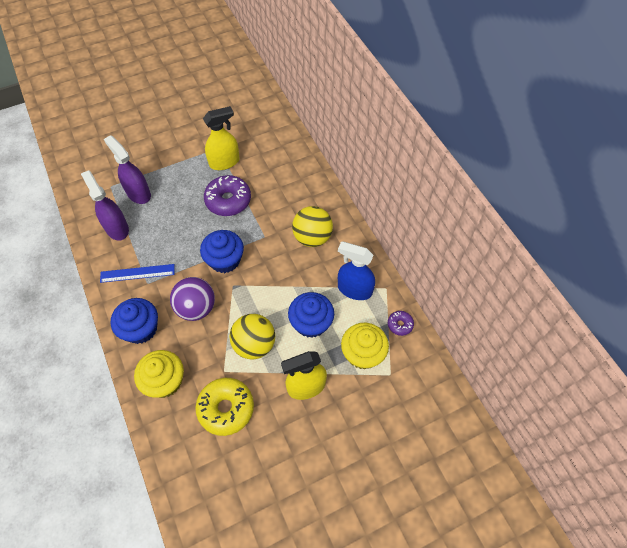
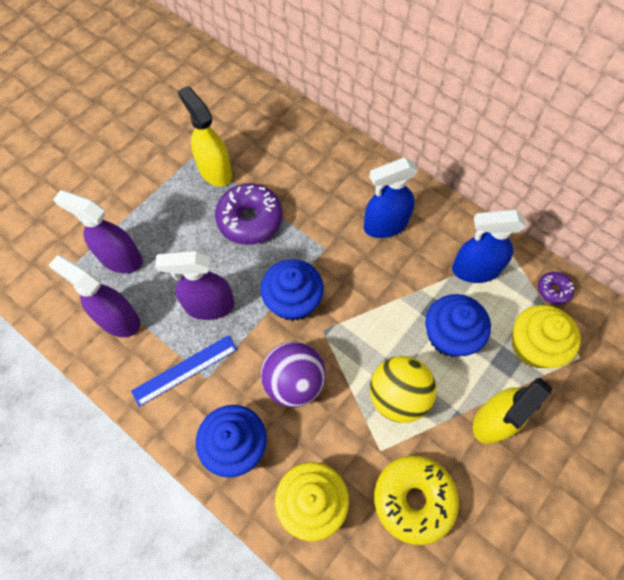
camera: 25 degrees left, 5 degrees up
(173, 242) = (209, 305): none -> purple spray bottle
(224, 162) = (214, 171): yellow spray bottle -> yellow spray bottle turned 75 degrees counterclockwise
(312, 237) = (385, 225): yellow ball -> blue spray bottle

